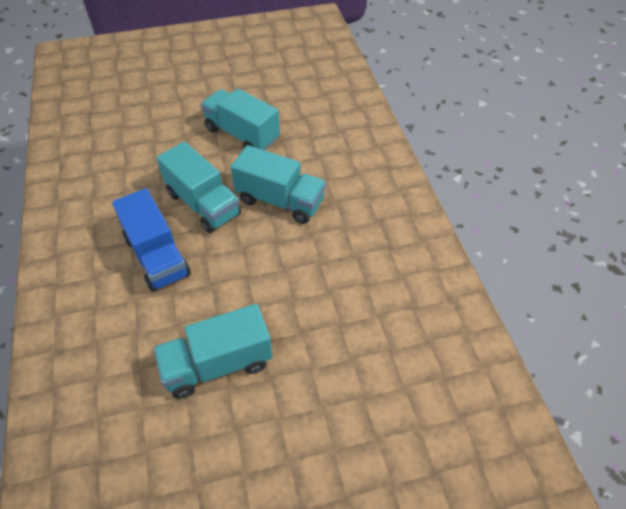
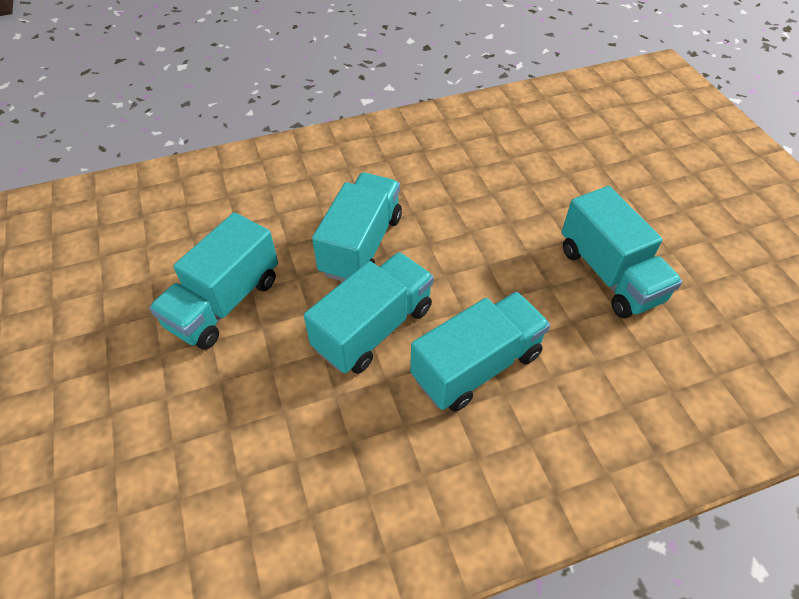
camera: 95 degrees left, 0 degrees up
(157, 256) = (476, 366): blue truck -> turquoise truck

